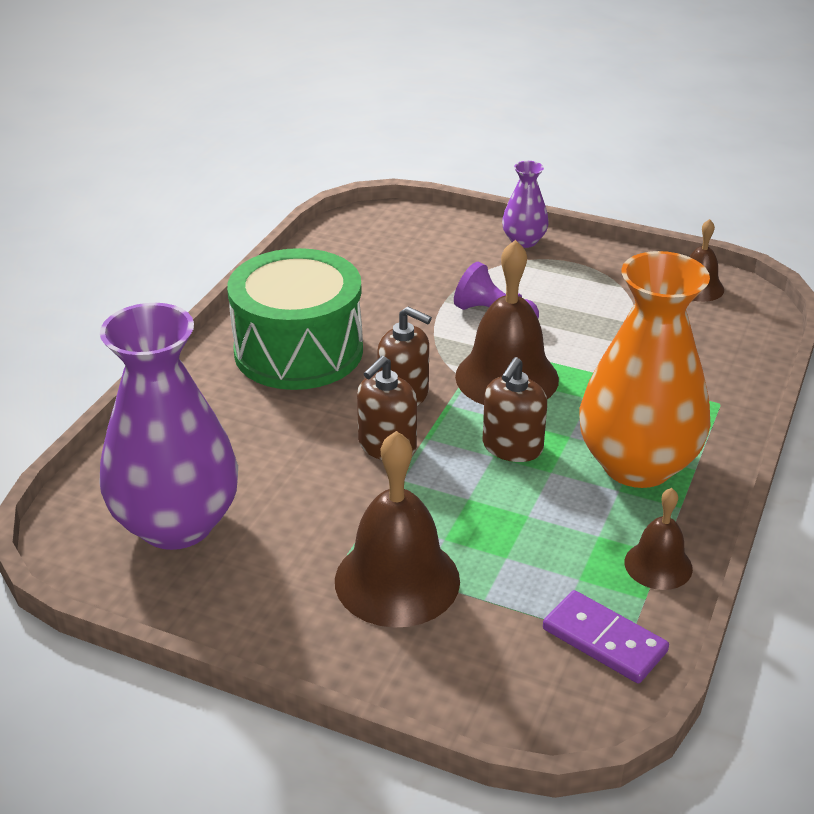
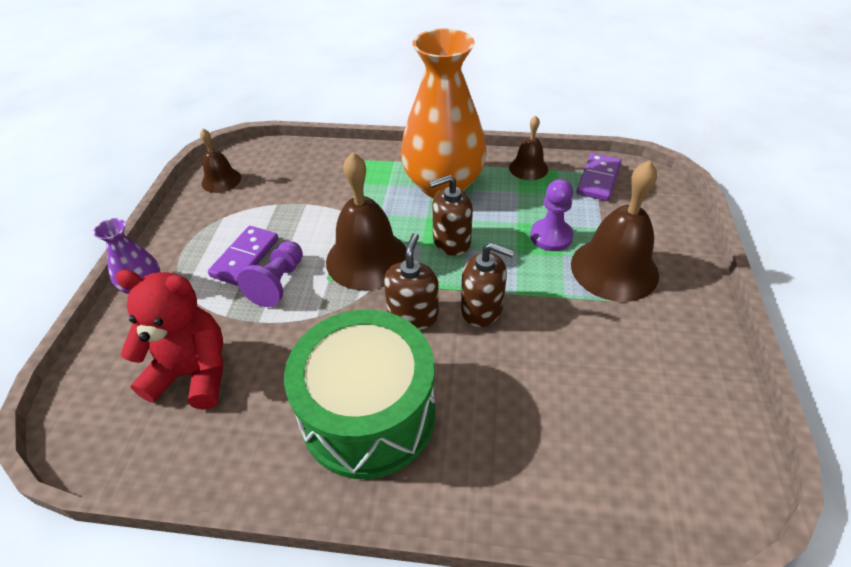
camera: 105 degrees left, 10 degrees up
(176, 524) = (650, 421): purple vase -> none
(398, 266) = (193, 373): none -> red teddy bear
(486, 540) = (551, 236): none -> purple pawn
(512, 447) = (451, 241): brown soap dispenser -> brown soap dispenser turned 150 degrees clockwise
(543, 298) = (245, 257): none -> purple domino

